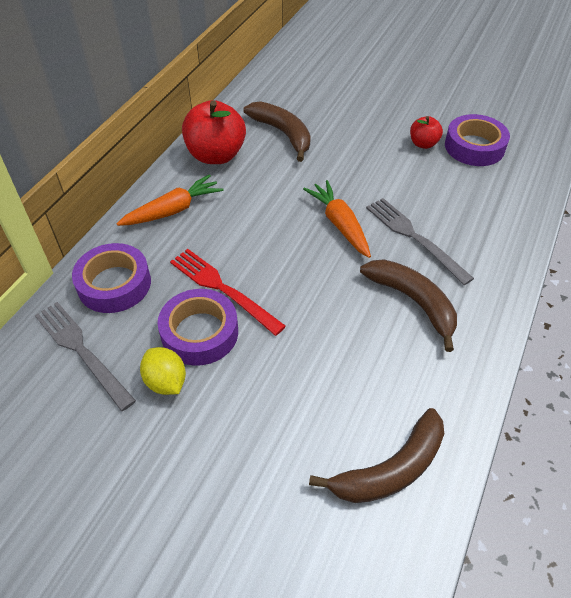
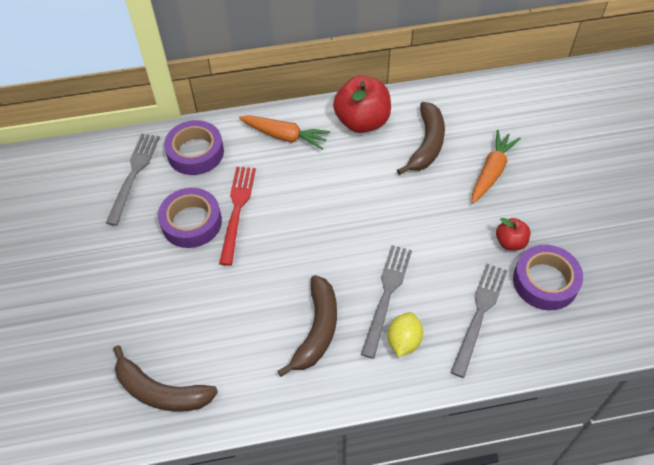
camera: 55 degrees right, 5 degrees up
(166, 382) = (142, 230): yellow lemon -> yellow lemon (404, 341)
(339, 224) = (358, 239): orange carrot -> orange carrot (491, 171)
(477, 195) = (479, 314): none -> grey fork

